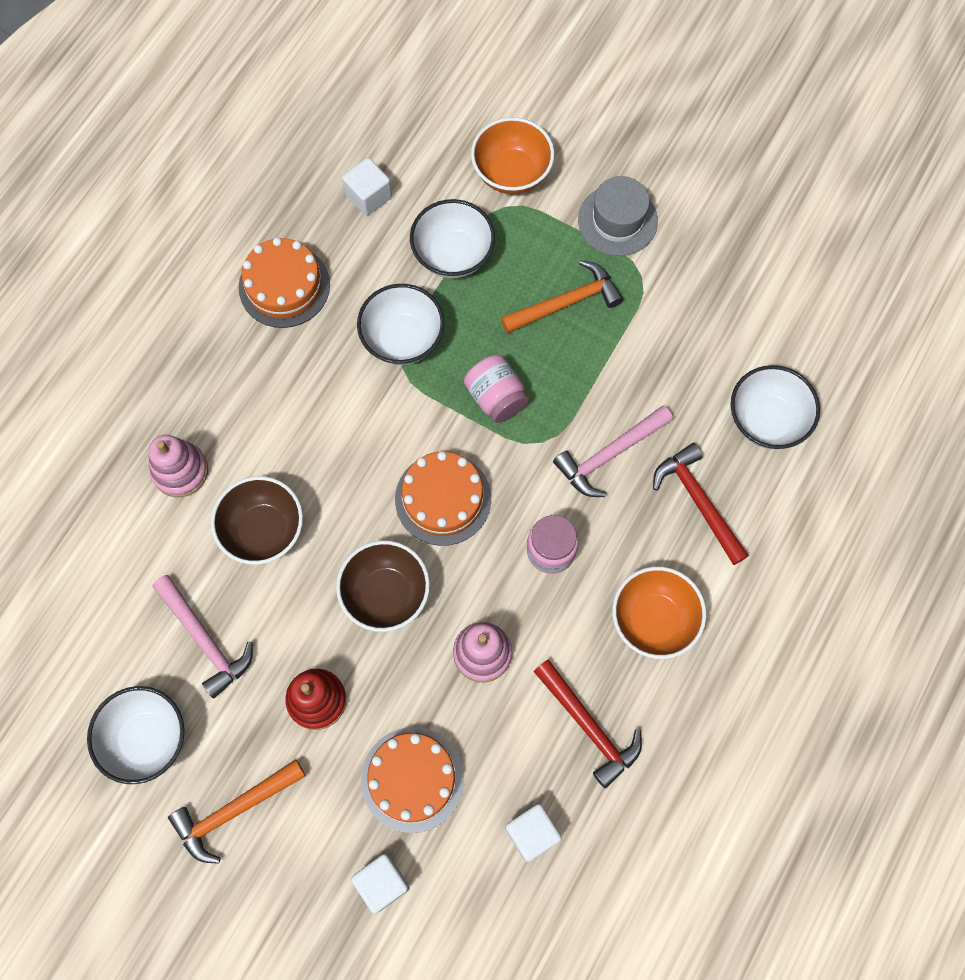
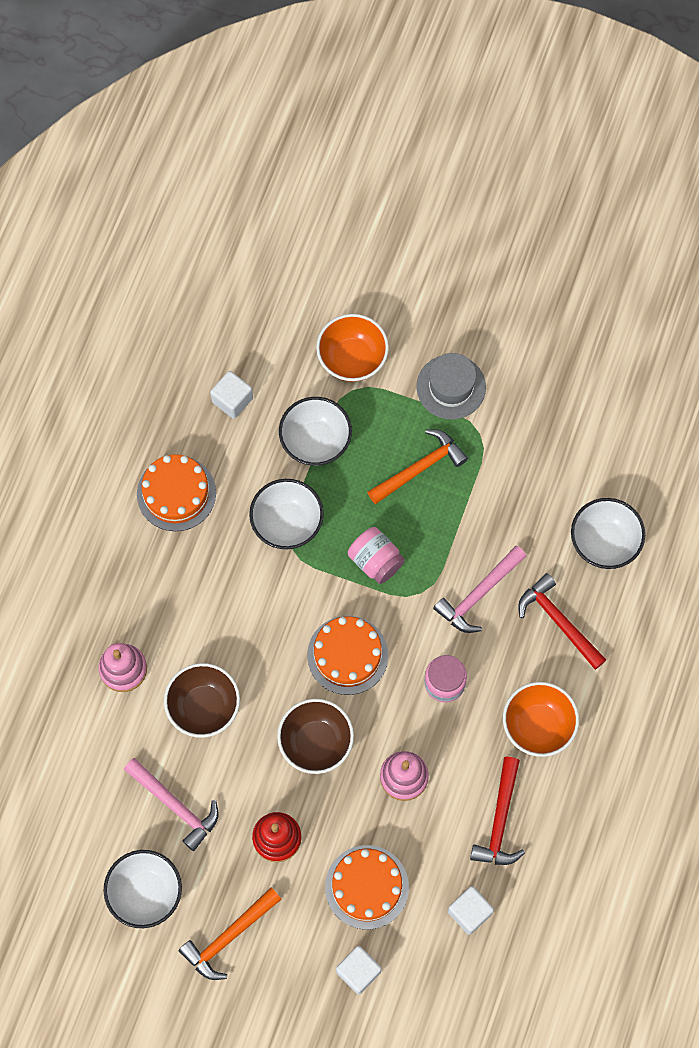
camera: 10 degrees left, 0 degrees up
(589, 726) = (500, 820): red hammer -> red hammer turned 60 degrees clockwise

